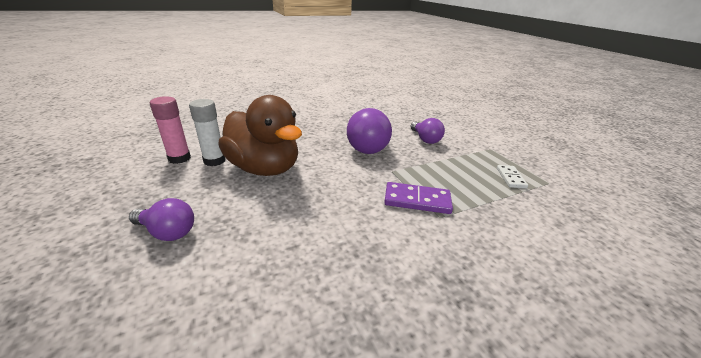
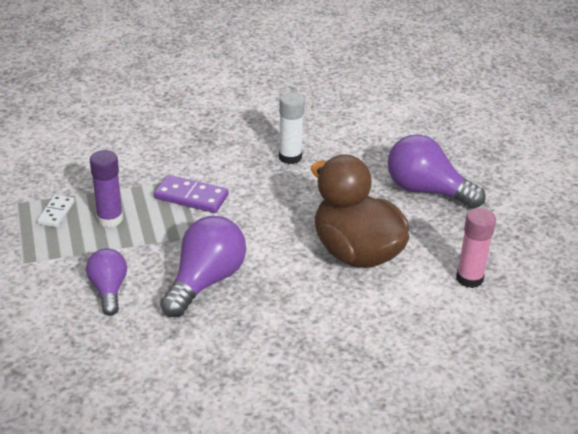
camera: 170 degrees left, 5 degrees up
(167, 232) = (426, 190): purple light bulb -> purple light bulb, size x1.62
(214, 161) = (422, 270): white glue stick -> white glue stick (290, 157)
(466, 177) = (110, 219): none -> purple glue stick

